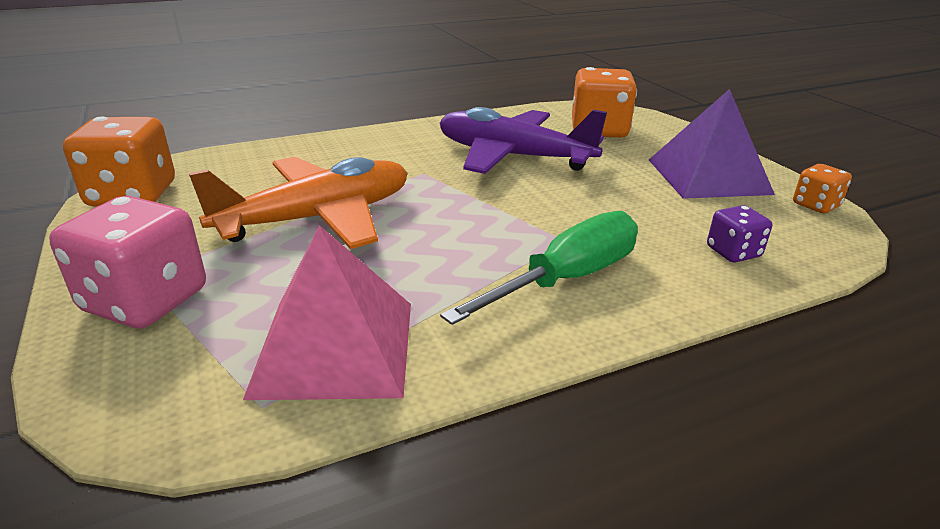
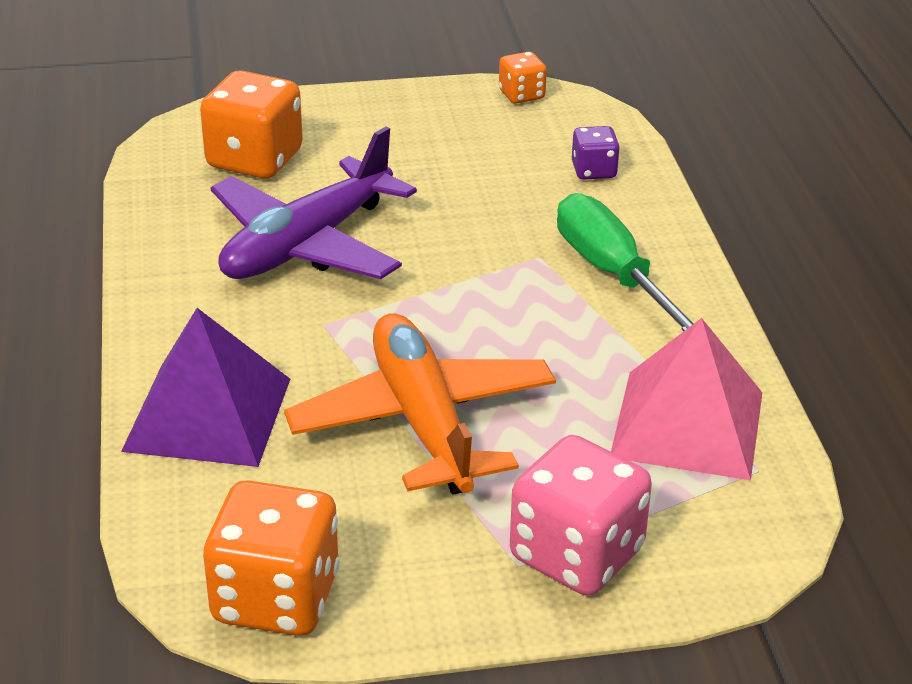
camera: 75 degrees left, 5 degrees up
(708, 176) = (430, 129): purple pyramid -> purple pyramid (208, 414)

